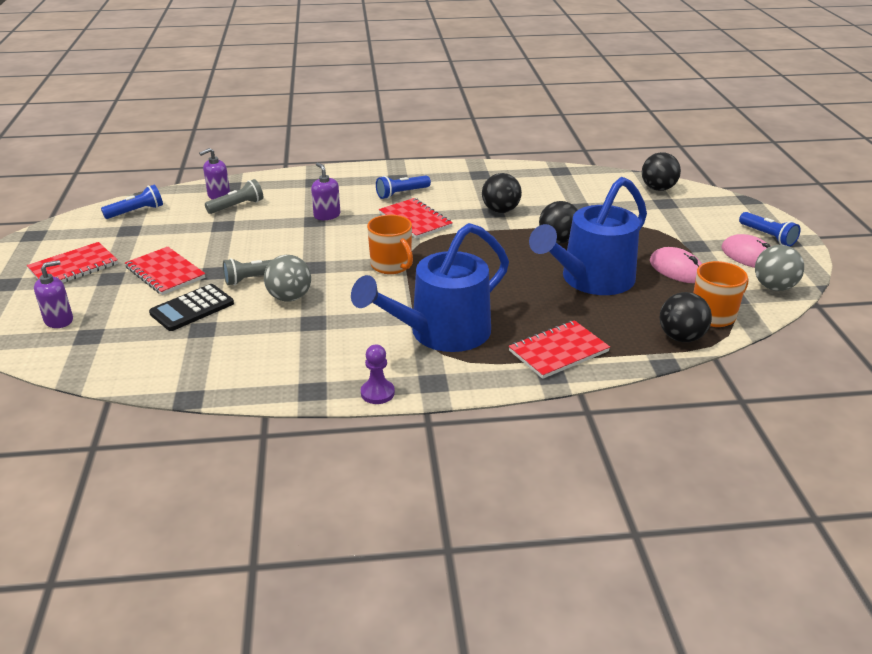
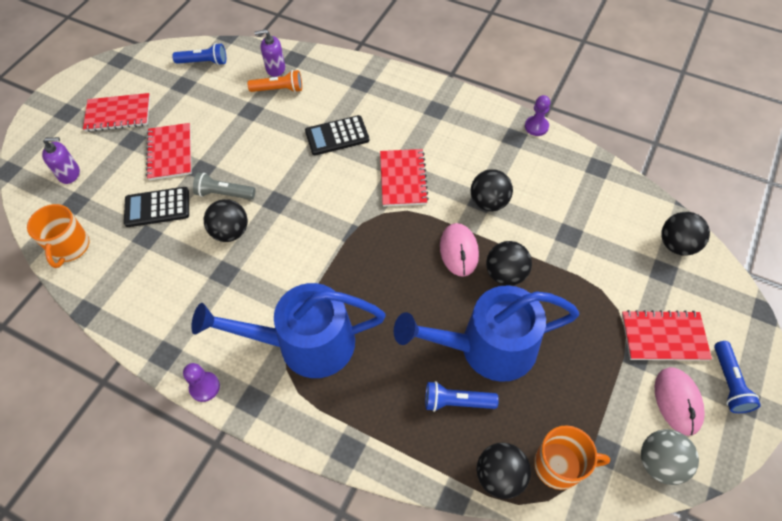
camera: 35 degrees right, 25 degrees up
(237, 206) = (278, 89): grey flashlight -> orange flashlight
(289, 297) = (230, 232): grey ball -> black ball
(327, 215) = (337, 136): purple soap dispenser -> black calculator
(391, 265) = (336, 232): orange mug -> orange mug (70, 247)
(402, 193) = (421, 134): blue flashlight -> blue flashlight (457, 402)
(490, 165) = (536, 127): none -> purple pawn
(558, 351) = (377, 425): red notebook -> red notebook (664, 336)
(677, 269) = (583, 379): pink mouse -> pink mouse (459, 251)

